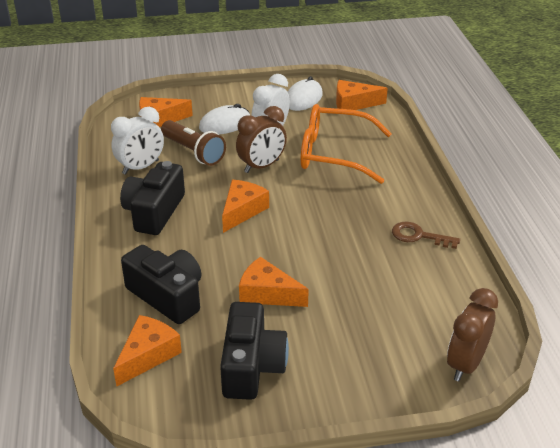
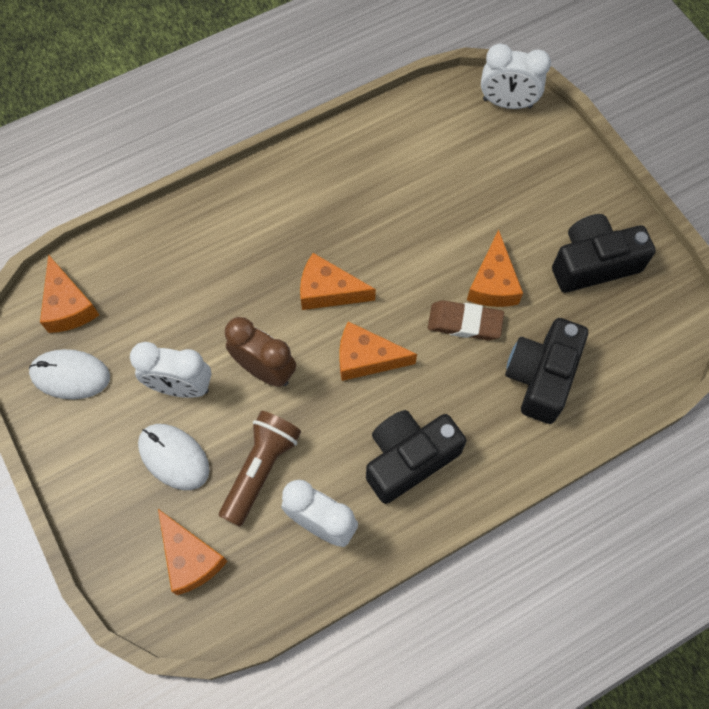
camera: 110 degrees left, 30 degrees up
(148, 355) = (627, 357): orange cheese -> orange cheese (328, 291)
(154, 212) = (408, 458): black camera -> black camera turned 150 degrees clockwise
(241, 267) = (464, 323): none -> brown eraser
(334, 154) = (207, 294): orange glasses -> none
(419, 236) = (341, 171): brown key -> none
(465, 364) = (507, 103): brown clock -> white clock

